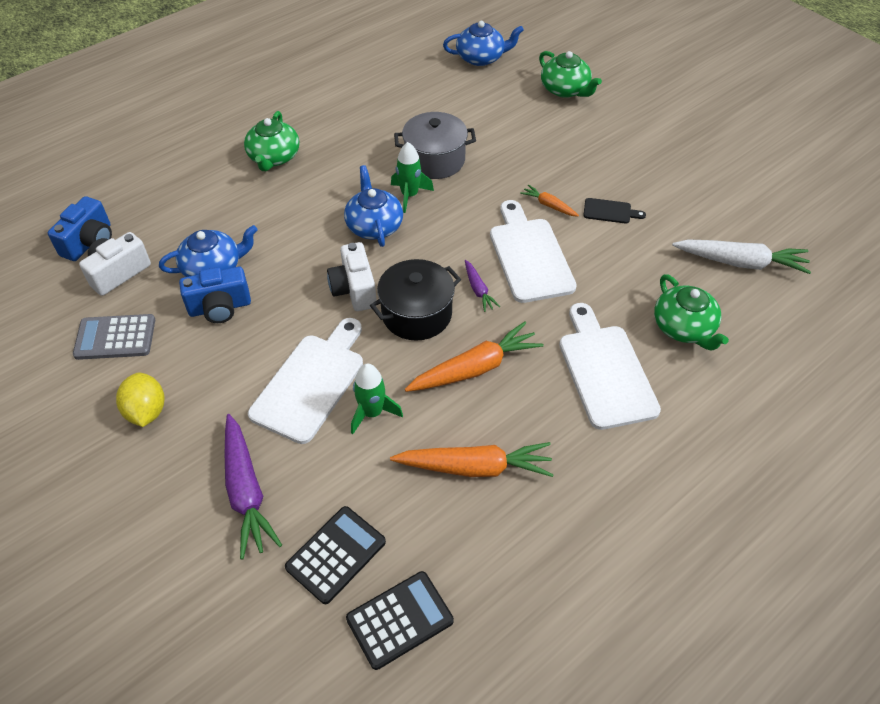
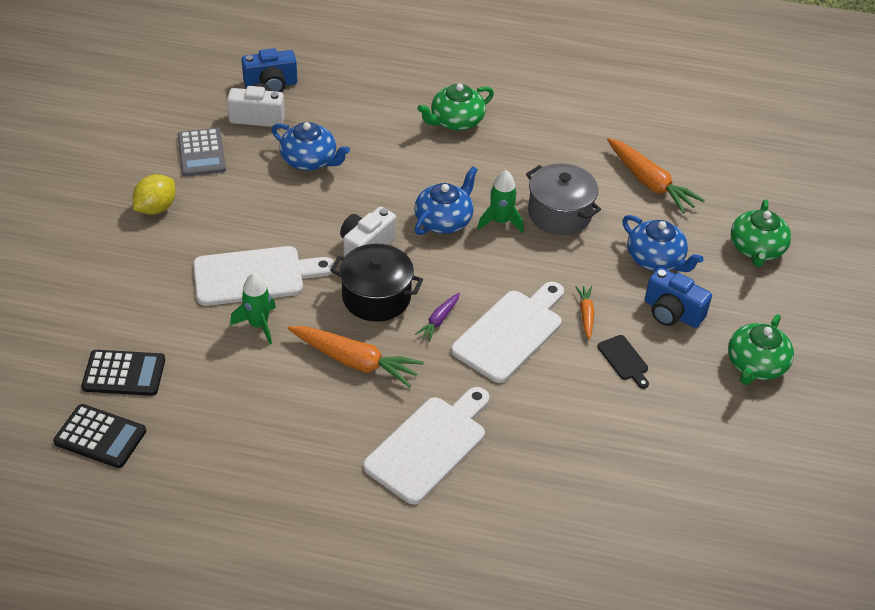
camera: 50 degrees right, 5 degrees down
(115, 338) = (201, 153): grey calculator -> grey calculator turned 150 degrees counterclockwise
(220, 307) = (277, 187): blue camera -> blue camera (672, 312)
(246, 491) = (136, 297): purple carrot -> none
(474, 467) = (260, 411): orange carrot -> orange carrot (649, 183)
(481, 58) = (730, 170): blue teapot -> blue teapot (656, 259)
(684, 327) = (531, 478): green teapot -> green teapot (755, 365)
(740, 262) = (658, 485): white carrot -> none

